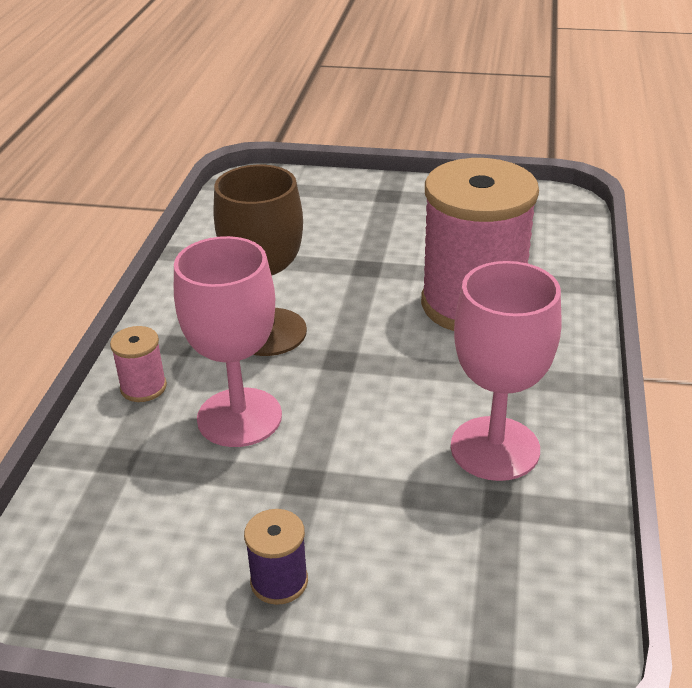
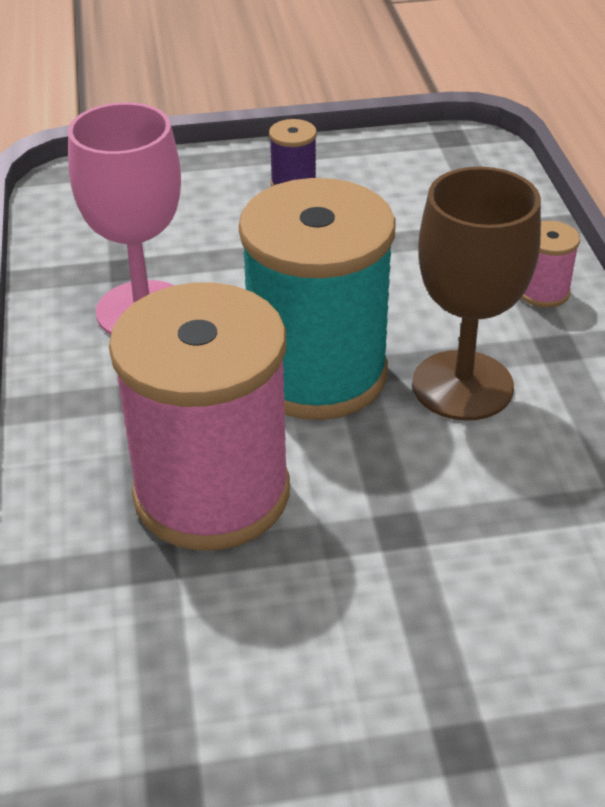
camera: 160 degrees right, 5 degrees up
(239, 417) = (417, 285): pink goblet -> none
(367, 362) = (317, 373): none -> turquoise spool

